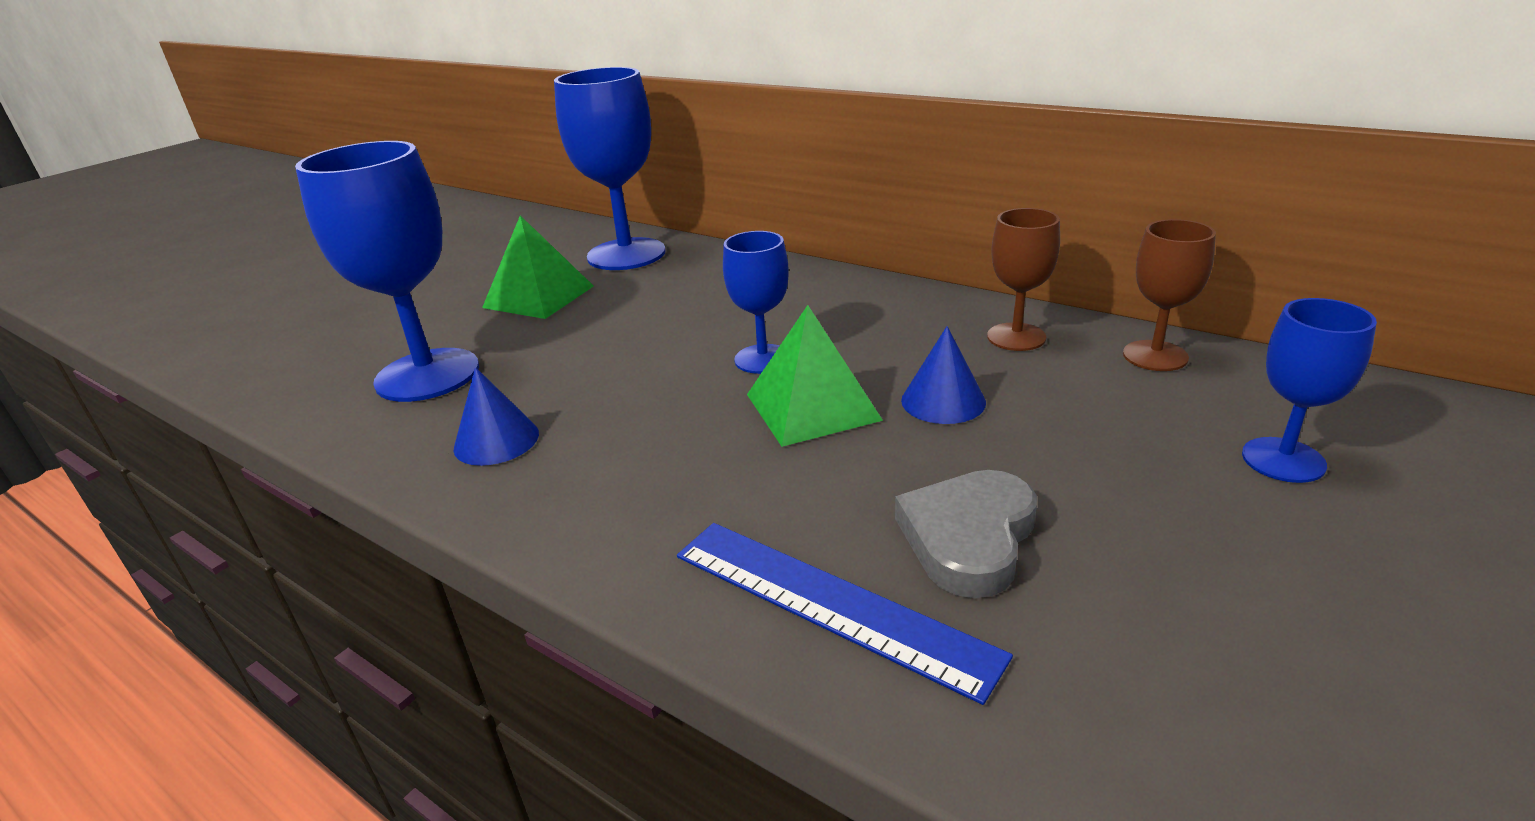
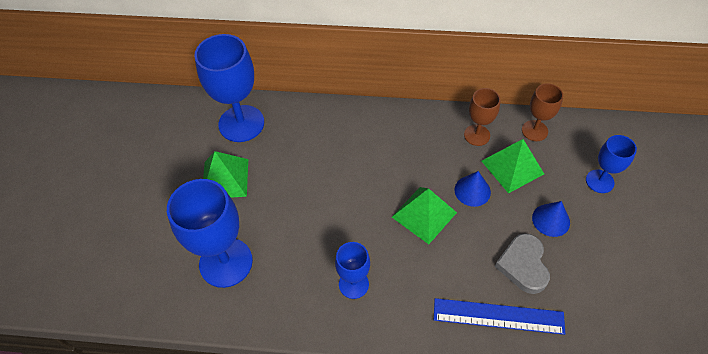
camera: 30 degrees left, 25 degrees up
(496, 440) = (305, 291): blue cone -> blue cone (551, 220)
(763, 359) = (380, 189): blue goblet -> blue goblet (353, 284)
(1062, 391) = (512, 167): none -> green pyramid

